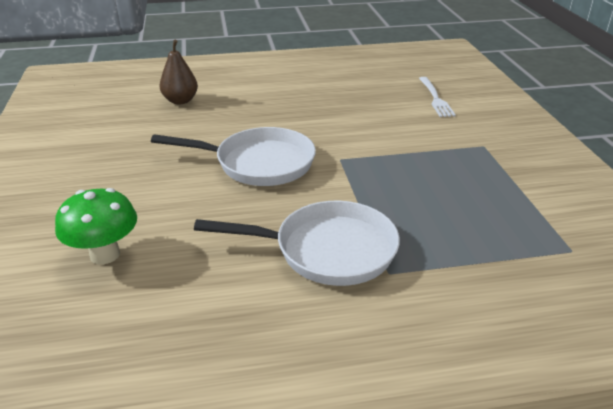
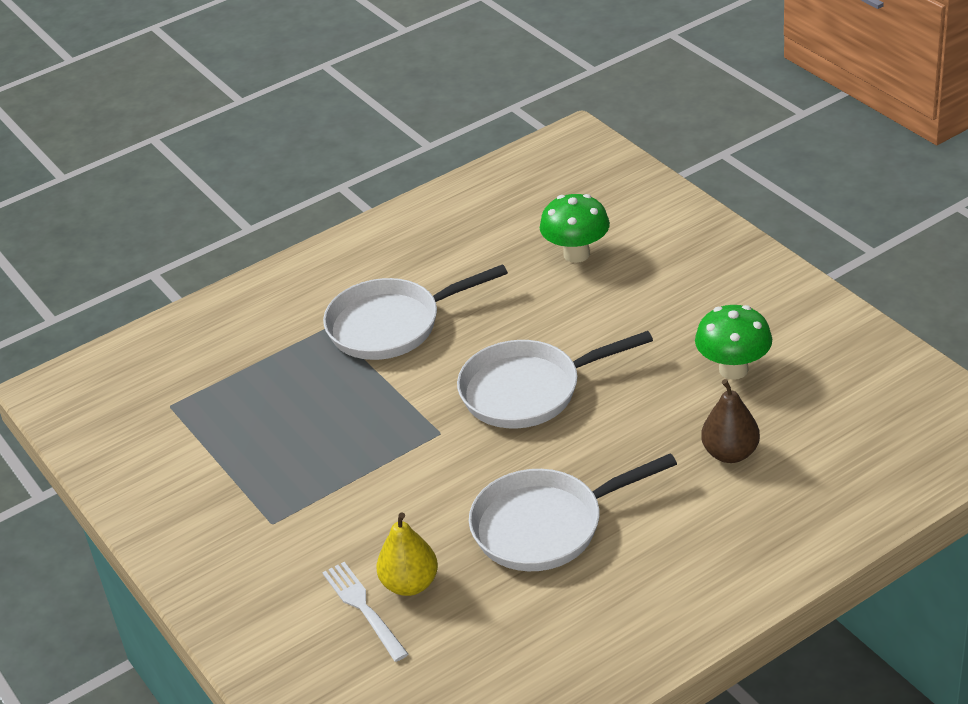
camera: 160 degrees right, 5 degrees up
(120, 134) = (733, 369): none -> green mushroom
(311, 101) = (545, 526): none -> white pan
(404, 100) = (410, 584): none -> yellow pear

